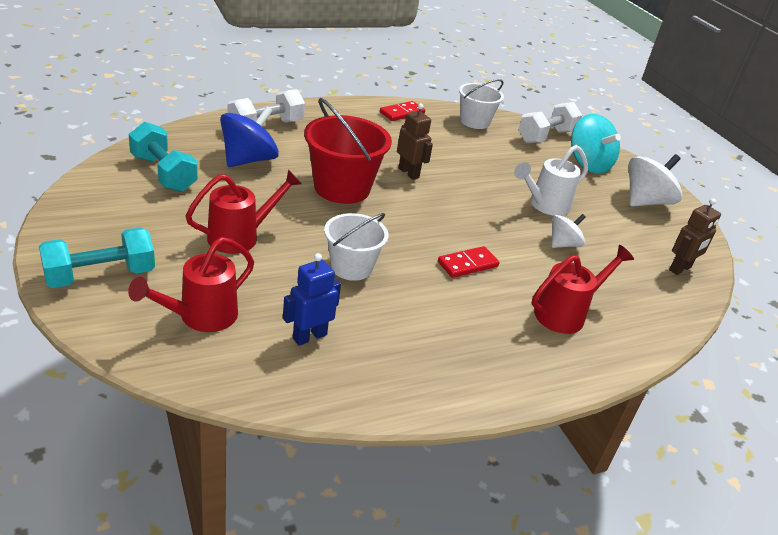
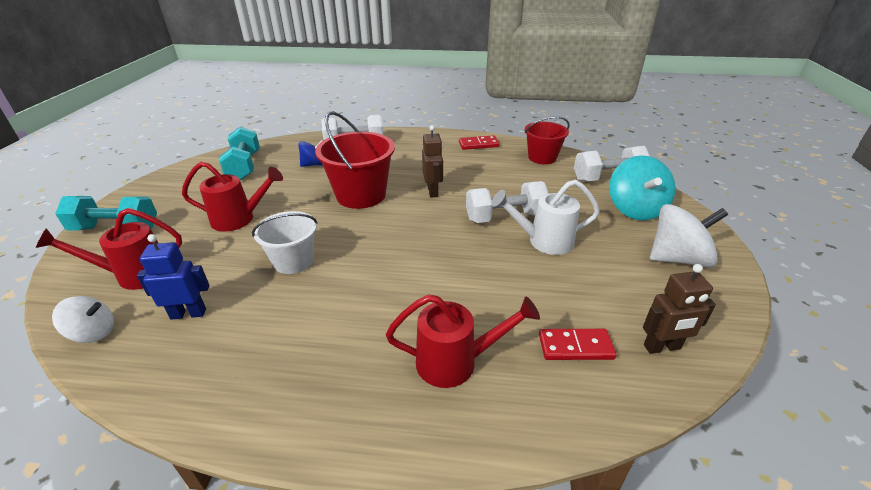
camera: 35 degrees right, 0 degrees up
(248, 160) = (314, 165): blue spinning top -> blue spinning top, size x0.59
(467, 264) = (401, 282): red domino -> red domino (575, 346)
(474, 121) = (542, 157): white bucket -> red bucket
(496, 188) = (505, 217): none -> white dumbbell
(563, 244) = (527, 284): white spinning top -> white spinning top (93, 333)

